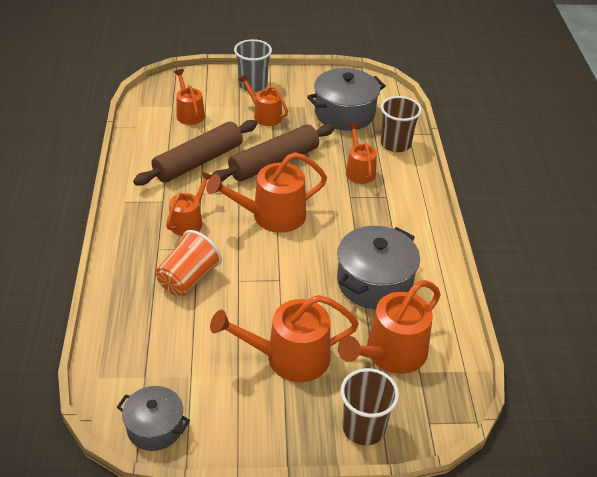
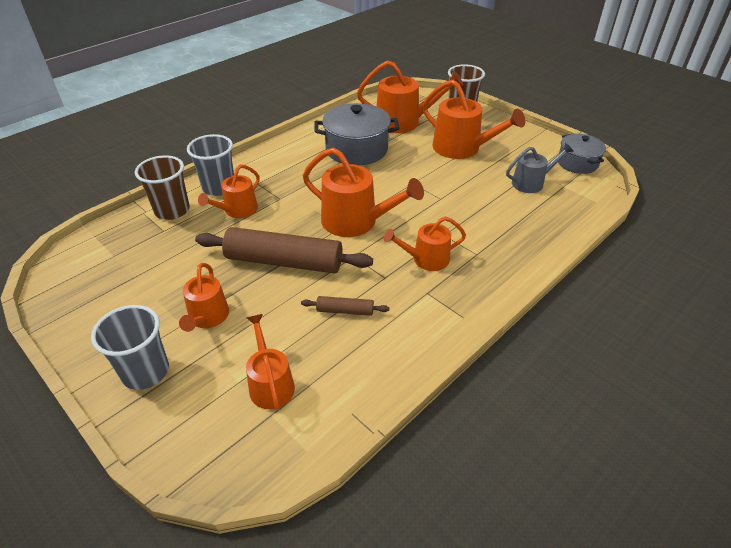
camera: 130 degrees left, 0 degrees up
(179, 357) = (531, 183): none -> grey watering can
(188, 279) = (475, 219): orange cup -> none
(189, 113) = (270, 384): orange watering can -> orange watering can turned 135 degrees clockwise
(198, 161) = (345, 311): brown rolling pin -> brown rolling pin, size x0.45
(344, 113) = (145, 264): grey pot -> none
(402, 176) = (219, 187): none -> grey cup

